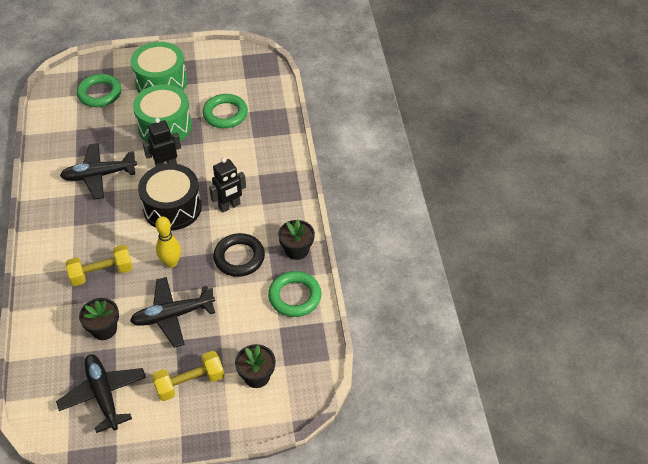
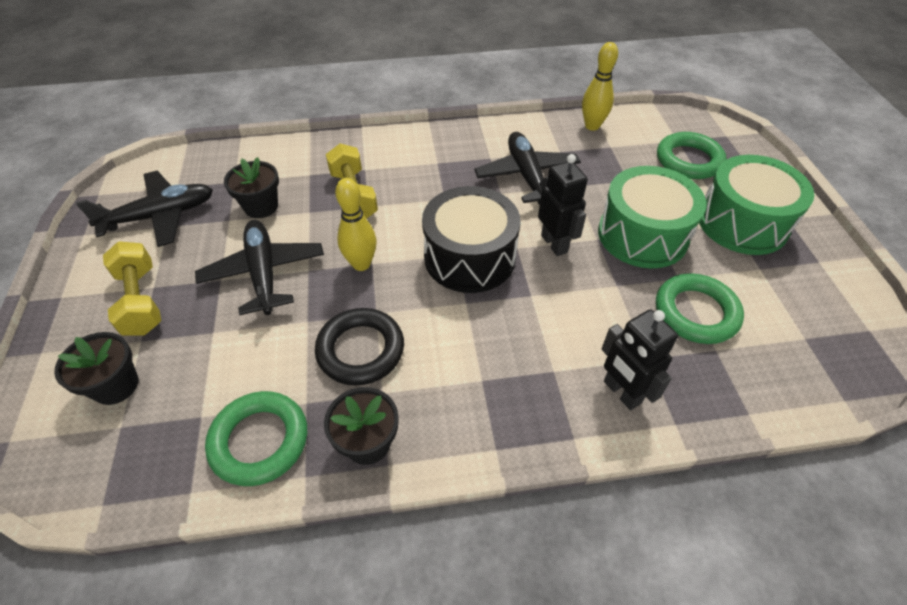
camera: 90 degrees right, 0 degrees up
(50, 136) = (592, 126): none -> yellow bowling pin
(229, 206) = (475, 330): black robot -> black robot (621, 392)

